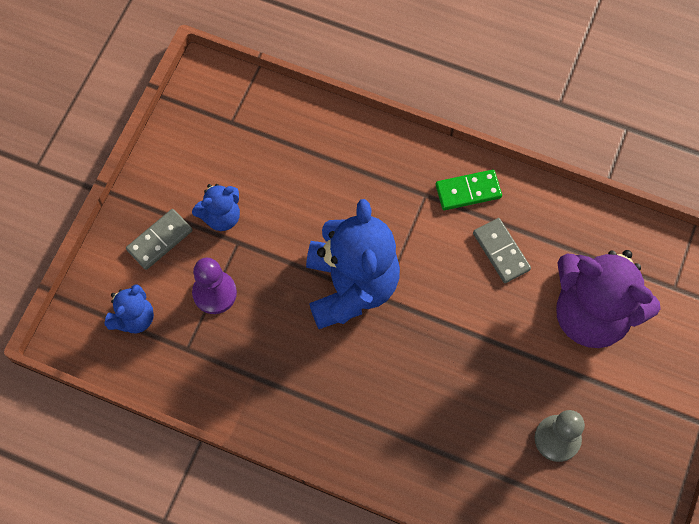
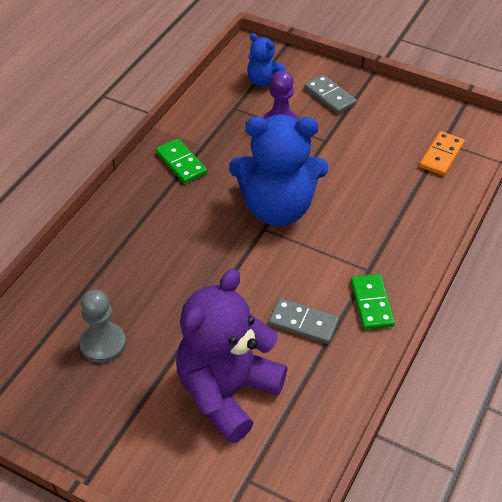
camera: 95 degrees right, 20 degrees down
(221, 216) = (350, 131): blue teddy bear -> none
(254, 124) = (441, 155): none -> orange domino
(290, 398) = (181, 163): none -> green domino
(501, 251) = (303, 323): grey domino -> grey domino turned 45 degrees clockwise

